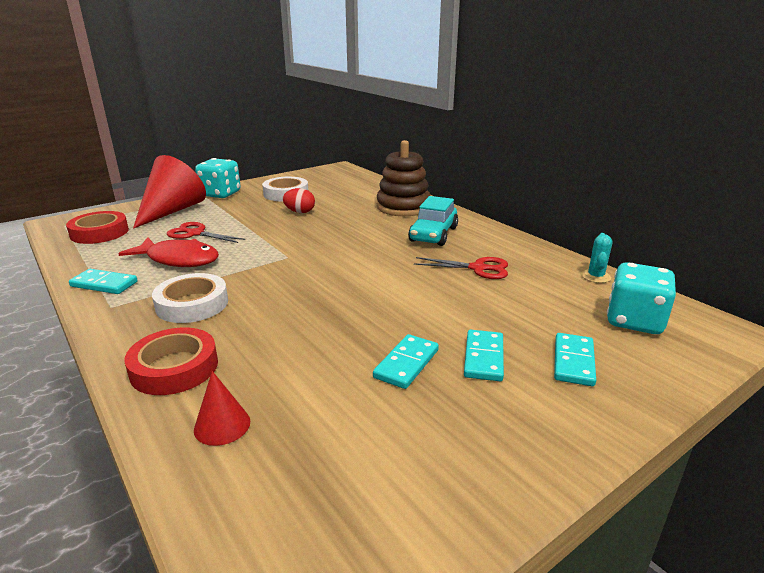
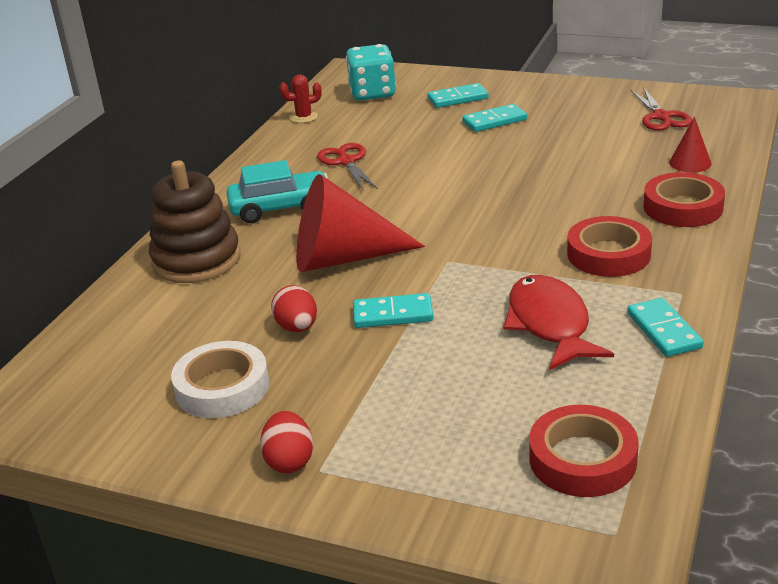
camera: 120 degrees left, 5 degrees up
(172, 211) = (422, 455): red cone -> red cone (342, 258)
(192, 304) = (608, 254): white tape -> red tape
(195, 233) = (471, 365): red scissors -> red scissors (661, 117)
(220, 194) = (289, 461): turquoise dice -> red egg
(406, 364) = (540, 139): turquoise domino -> turquoise domino (393, 314)
(595, 276) = (304, 117): turquoise cactus -> red cactus

